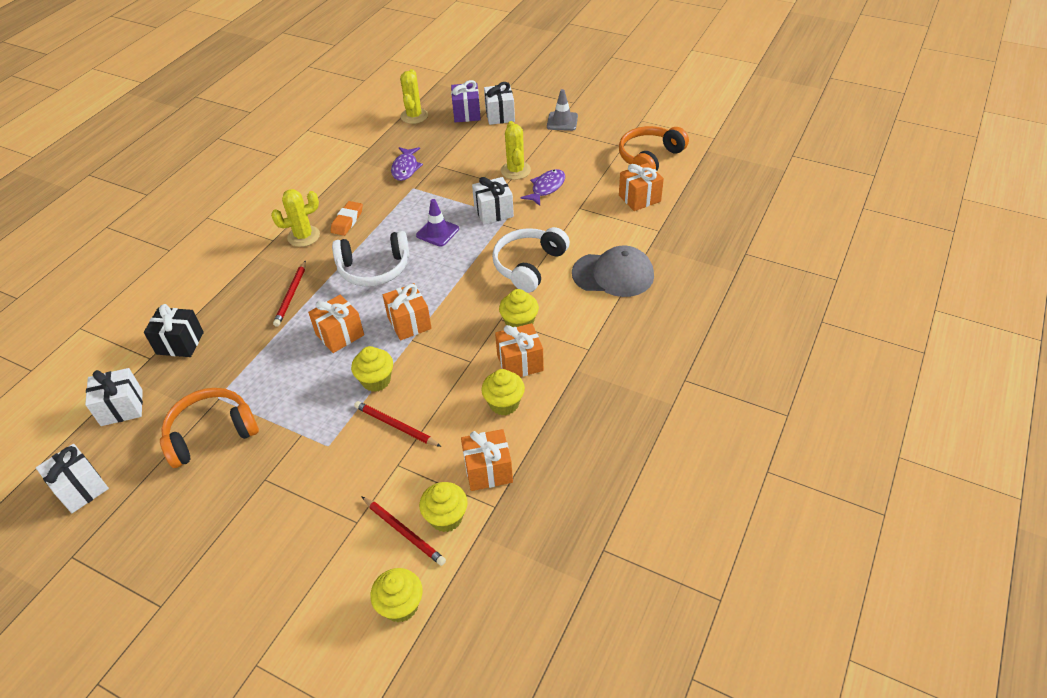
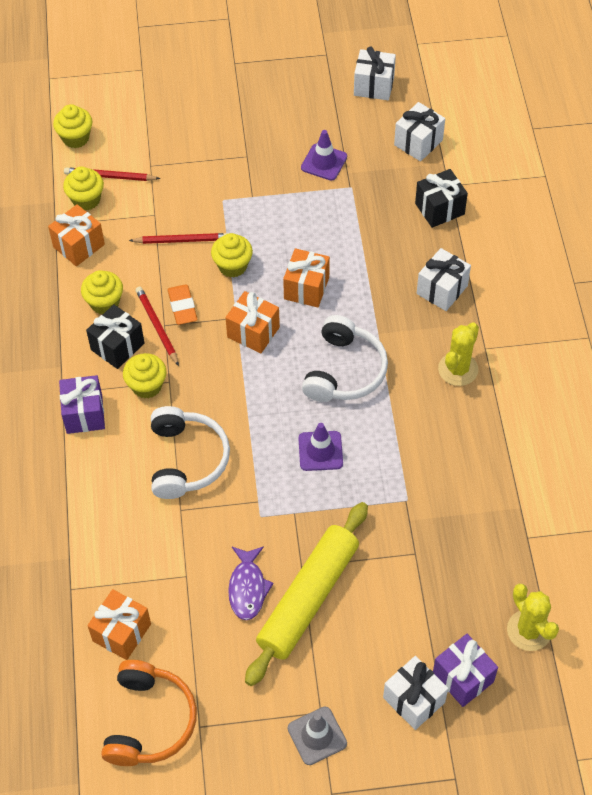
camera: 145 degrees right, 10 degrees up
(211, 433) = (324, 162): orange headphones -> purple traffic cone
(291, 295) = (394, 301): red pencil -> red pencil (157, 326)
(347, 221) = (433, 413): orange eraser -> orange eraser (182, 307)
(374, 268) = (344, 371): white headphones -> white headphones turned 150 degrees clockwise
(405, 168) = (446, 527): purple fish -> none
(493, 212) = (282, 514): white gift -> white gift (442, 290)
(515, 170) = (308, 598): yellow cactus -> yellow rolling pin
(520, 363) = (117, 346): orange gift -> black gift
(581, 326) = (84, 414): none -> purple gift
(613, 274) = (88, 495): grey cap -> none

